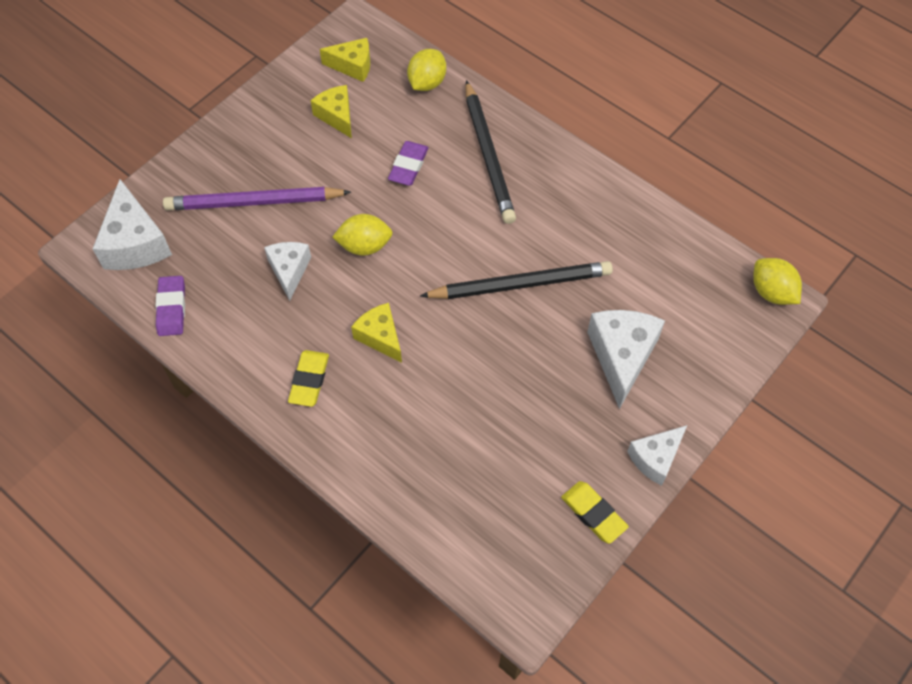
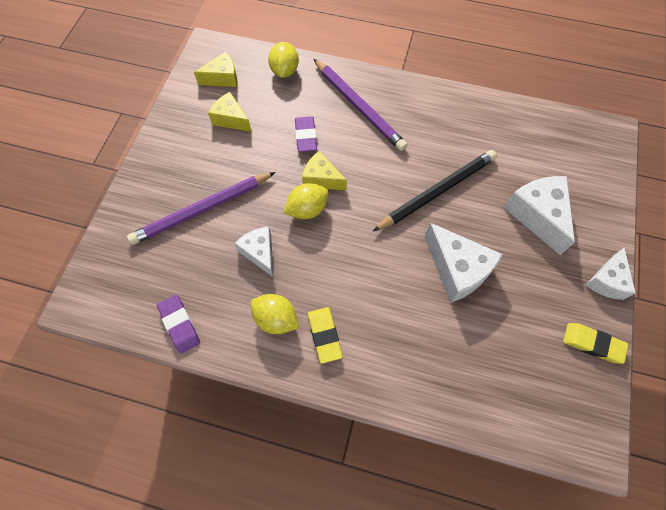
camera: 25 degrees left, 5 degrees up
(135, 243) = (120, 282): white cheese -> white cheese (457, 270)
(380, 337) = (359, 276): yellow cheese -> yellow cheese (321, 179)
(488, 155) = (358, 107): black pencil -> purple pencil
(771, 292) = (603, 128): yellow lemon -> yellow lemon (276, 319)

